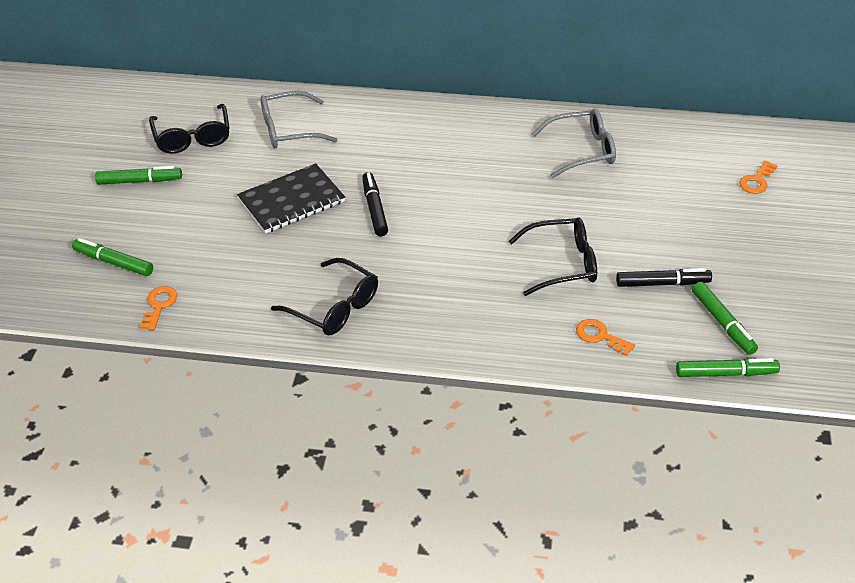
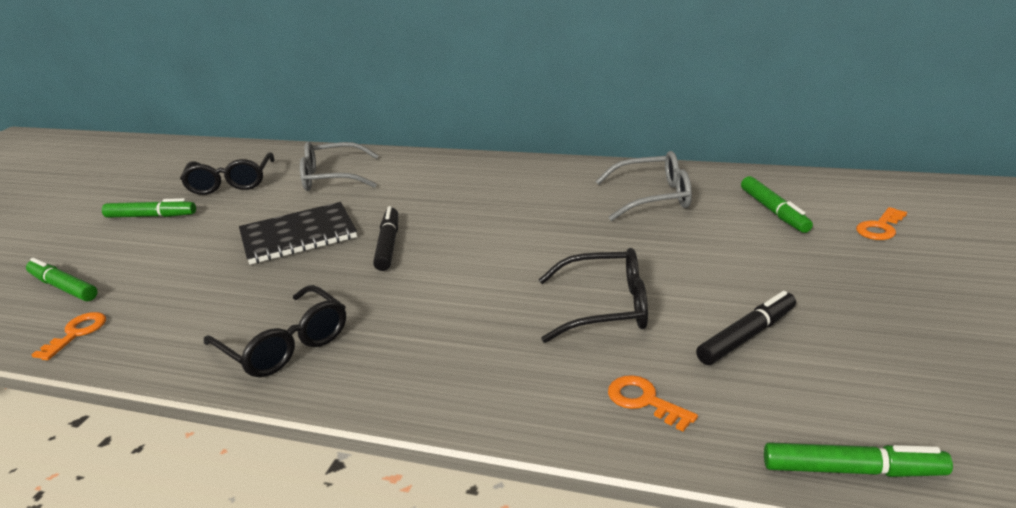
camera: 10 degrees right, 15 degrees down
(662, 283) = (747, 336): black marker -> black marker turned 45 degrees counterclockwise
(723, 323) = (842, 393): green marker -> green marker (774, 211)

